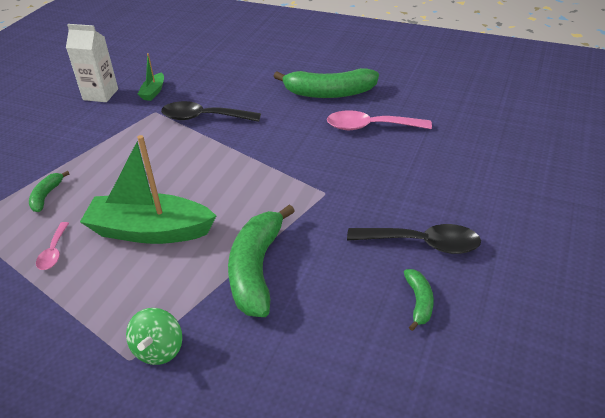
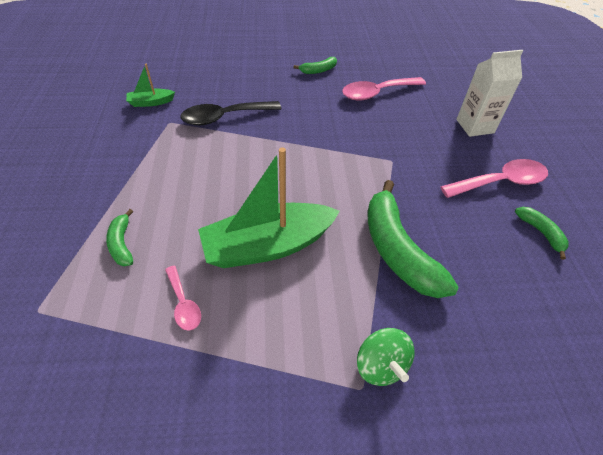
camera: 30 degrees left, 10 degrees up
(100, 94) = (93, 117): white carton -> white carton (475, 126)
(153, 92) = (151, 102): green boat -> green boat turned 90 degrees clockwise
(329, 93) = (318, 70): green banana -> green banana, size x0.48
(422, 243) = (500, 182): black spoon -> pink spoon

